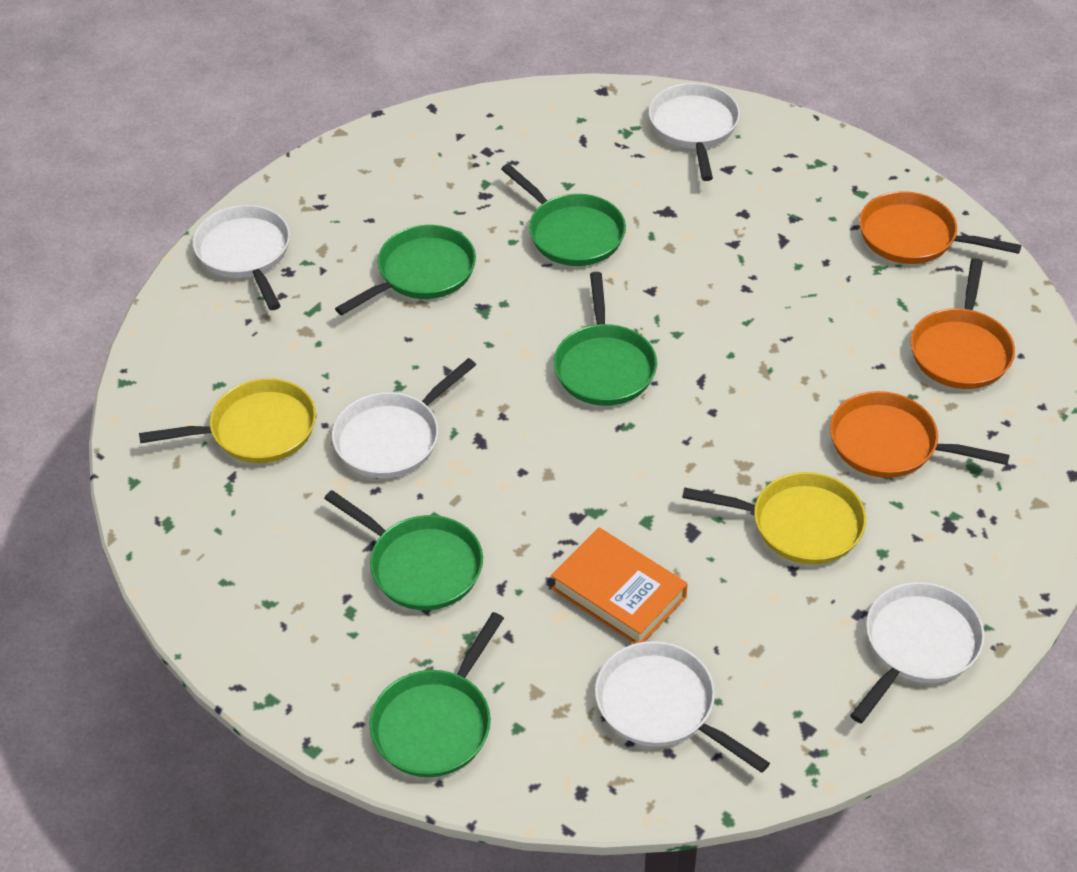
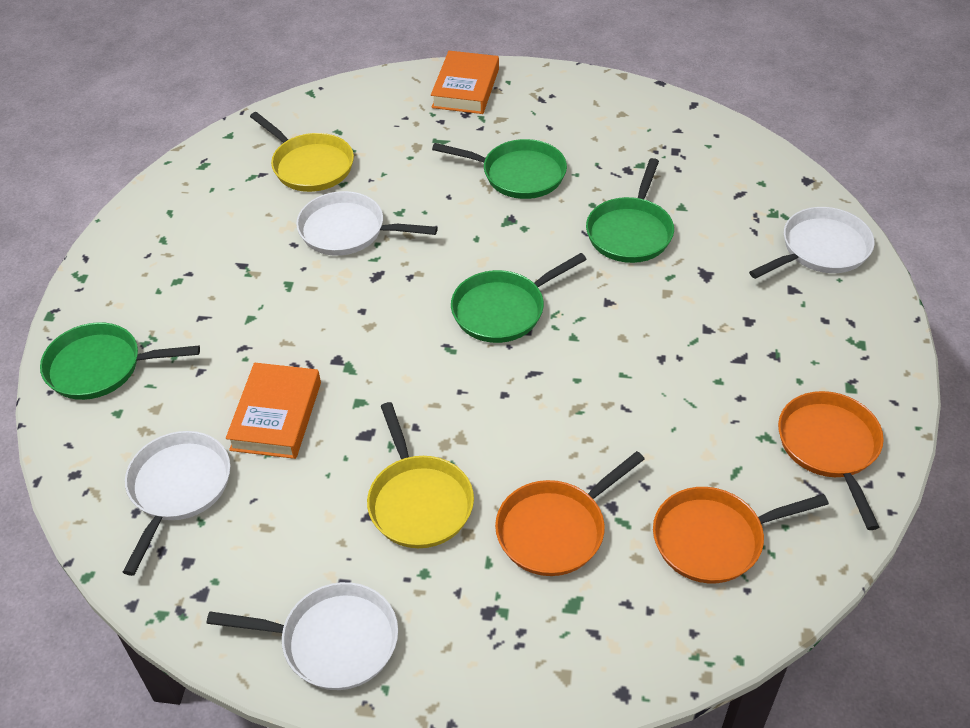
camera: 60 degrees right, 0 degrees up
(245, 254) = (466, 88): white pan -> orange book
(420, 566) = (238, 297): green pan -> none
(890, 444) = (555, 529): orange pan -> orange pan turned 120 degrees counterclockwise

